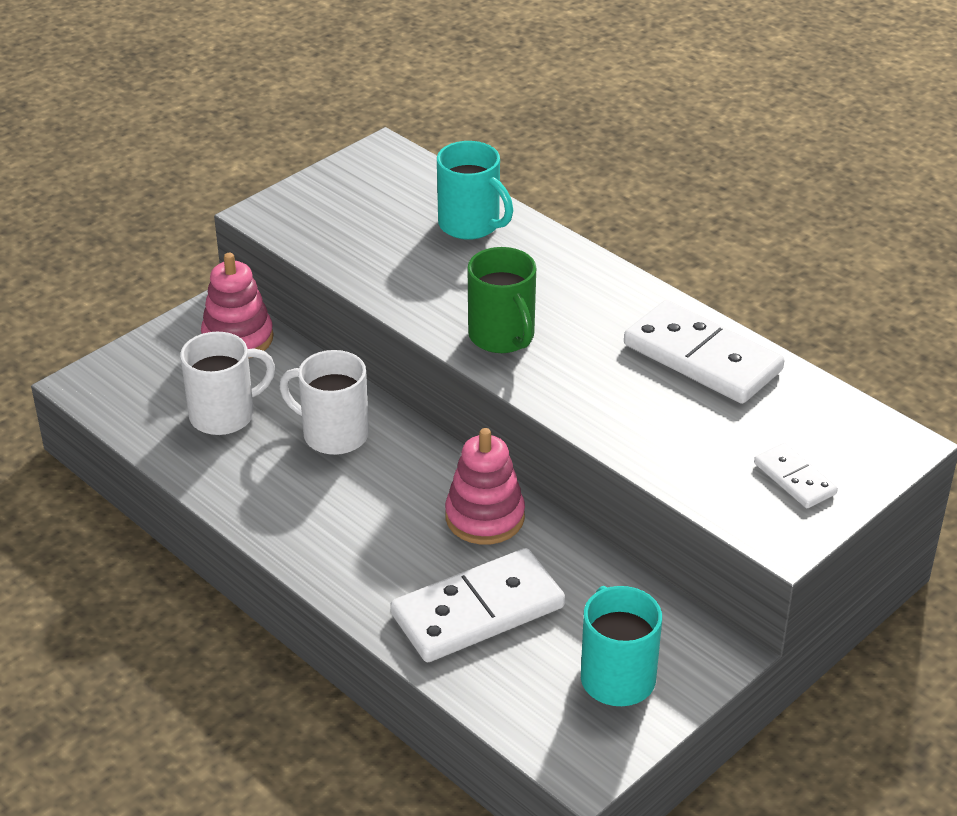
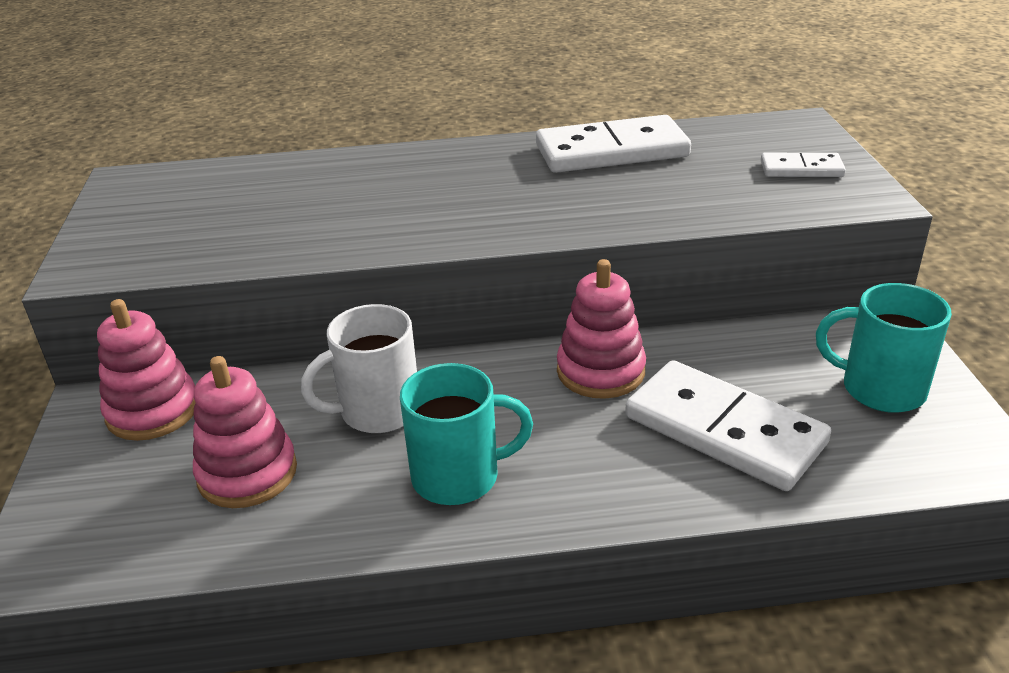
camera: 50 degrees left, 5 degrees down
(224, 415) = (247, 473): white mug -> pink stacking toy
(470, 225) = (294, 178): turquoise mug -> turquoise mug (458, 476)
(477, 610) = (724, 430): white domino -> white domino turned 60 degrees counterclockwise
(502, 337) = (463, 219): green mug -> none

